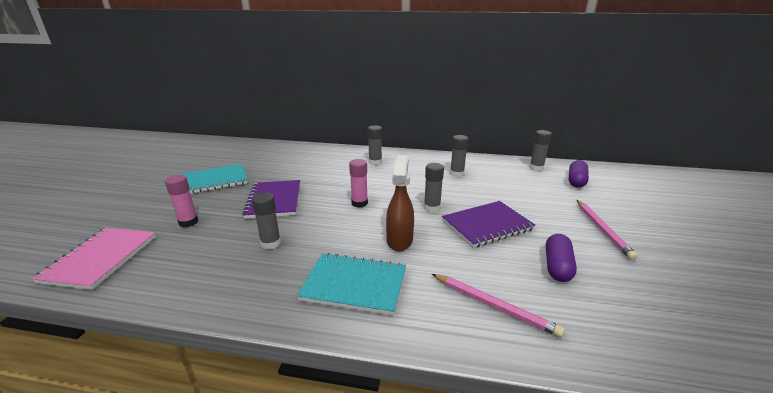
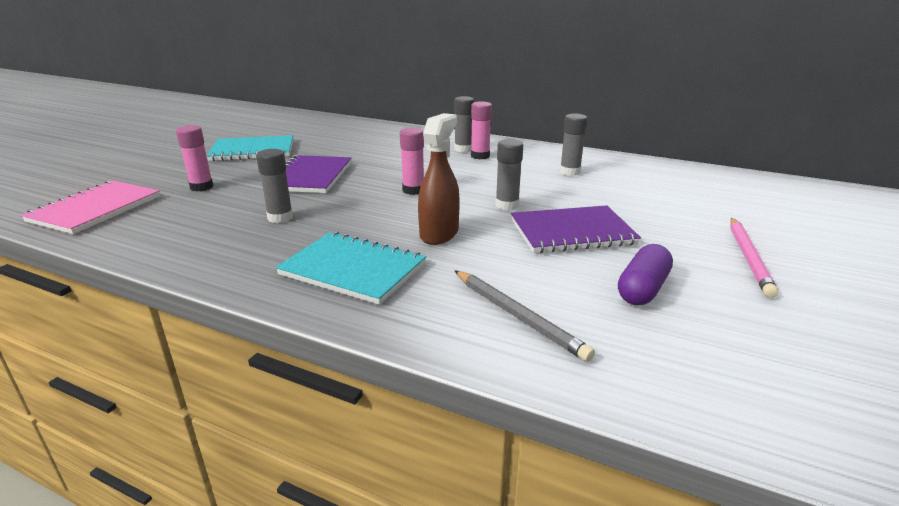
camera: 15 degrees right, 0 degrees up
(390, 167) = (480, 156): none -> pink glue stick
(493, 306) = (517, 316): pink pencil -> grey pencil
(536, 168) = (698, 176): grey glue stick -> none
(576, 181) = (752, 197): purple capsule -> none

